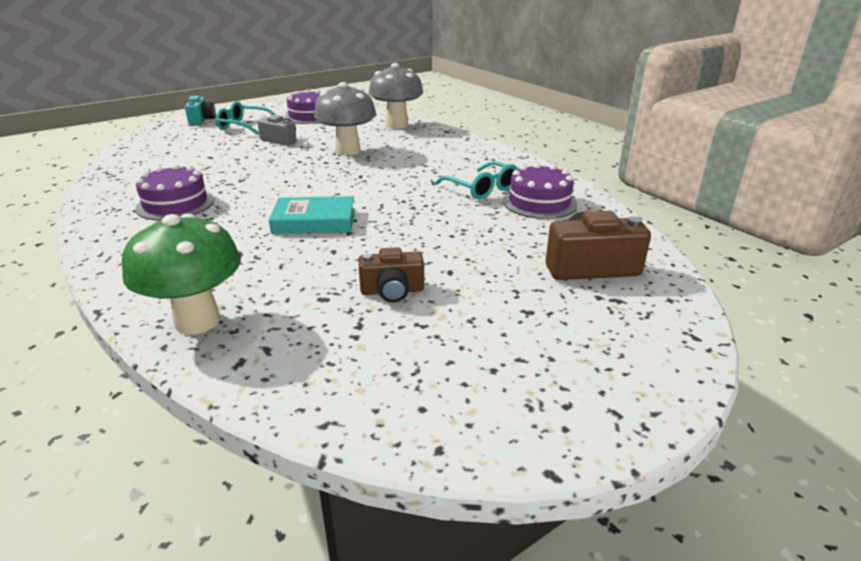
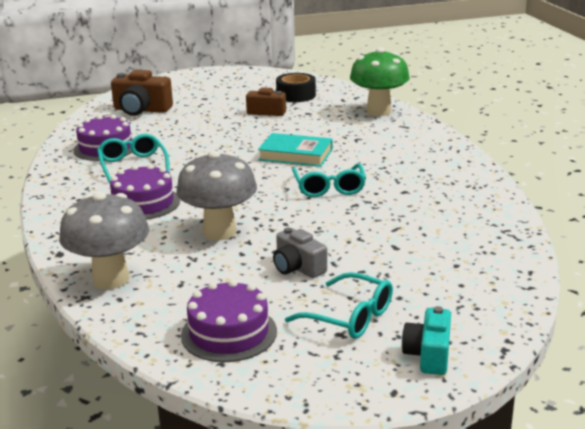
camera: 160 degrees left, 5 degrees down
(175, 204) = (416, 184): purple cake -> purple cake (143, 203)
(267, 190) = (329, 188): none -> turquoise glasses
(364, 348) = (296, 95): none -> black tape

